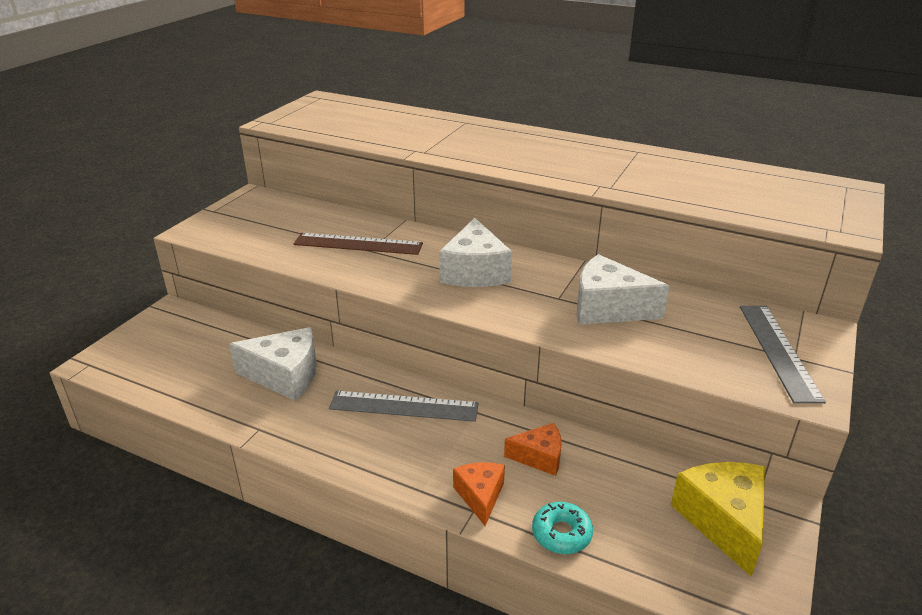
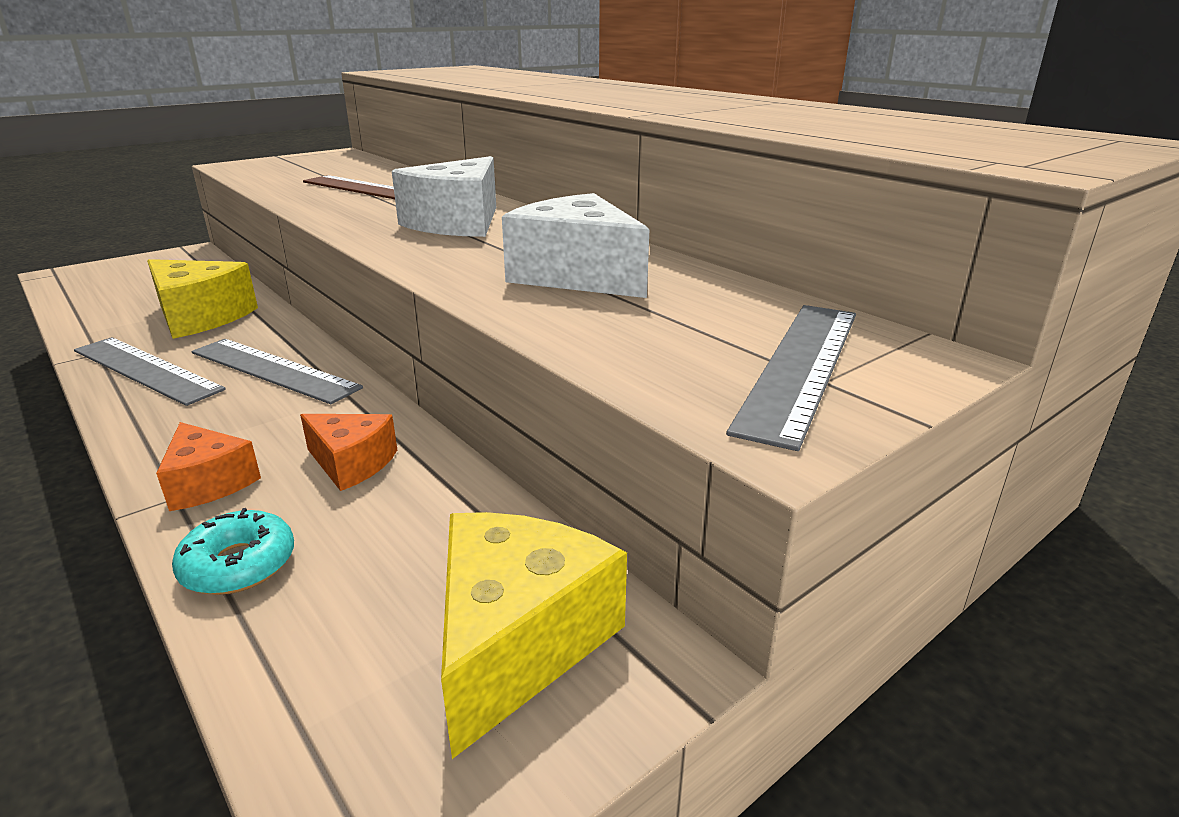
camera: 25 degrees right, 5 degrees down
(285, 376) = (200, 317): white cheese -> yellow cheese
(318, 432) = (146, 369): none -> grey ruler
(480, 496) = (208, 483): orange cheese -> orange cheese turned 120 degrees clockwise

